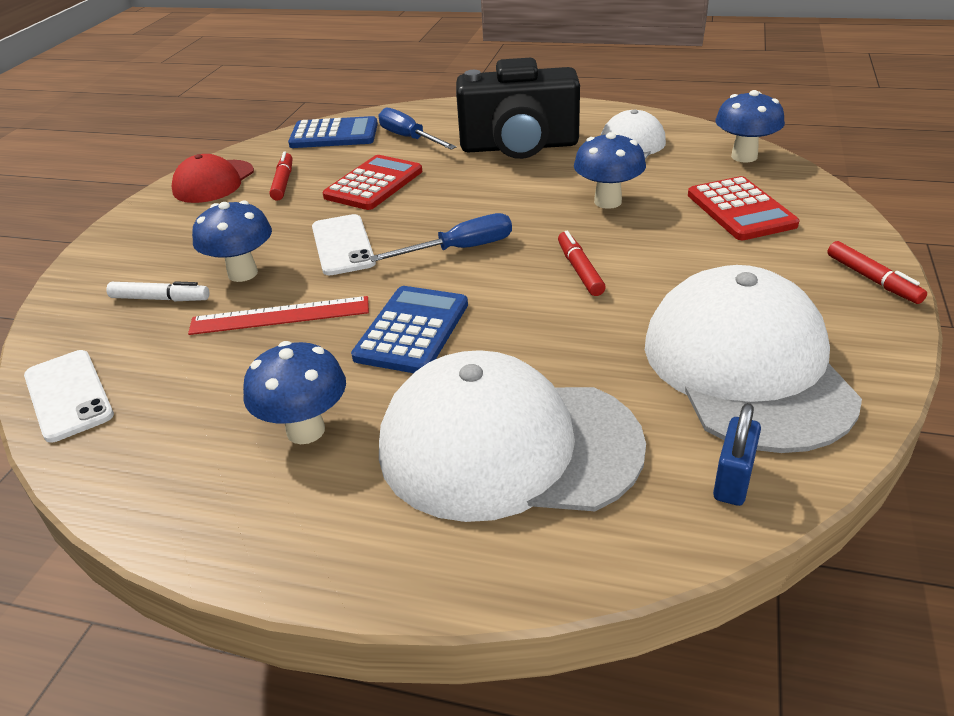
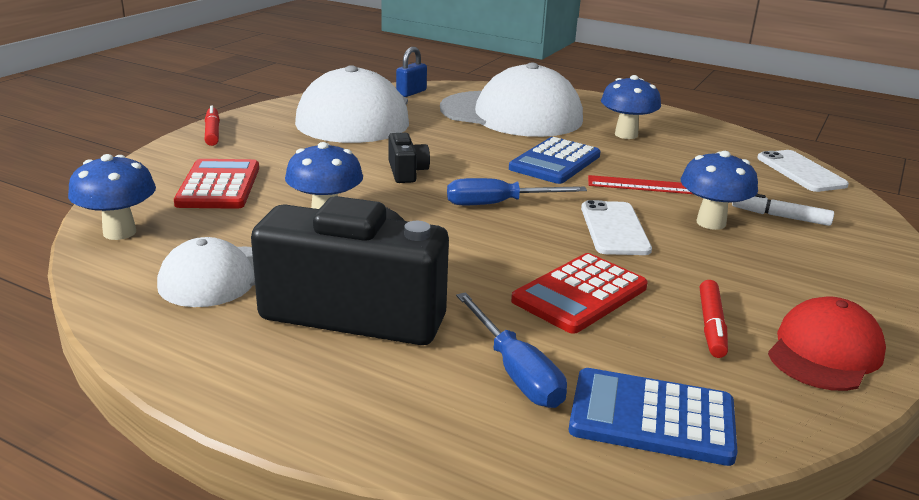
camera: 170 degrees left, 10 degrees down
(580, 270) = (406, 172): red marker -> black camera

